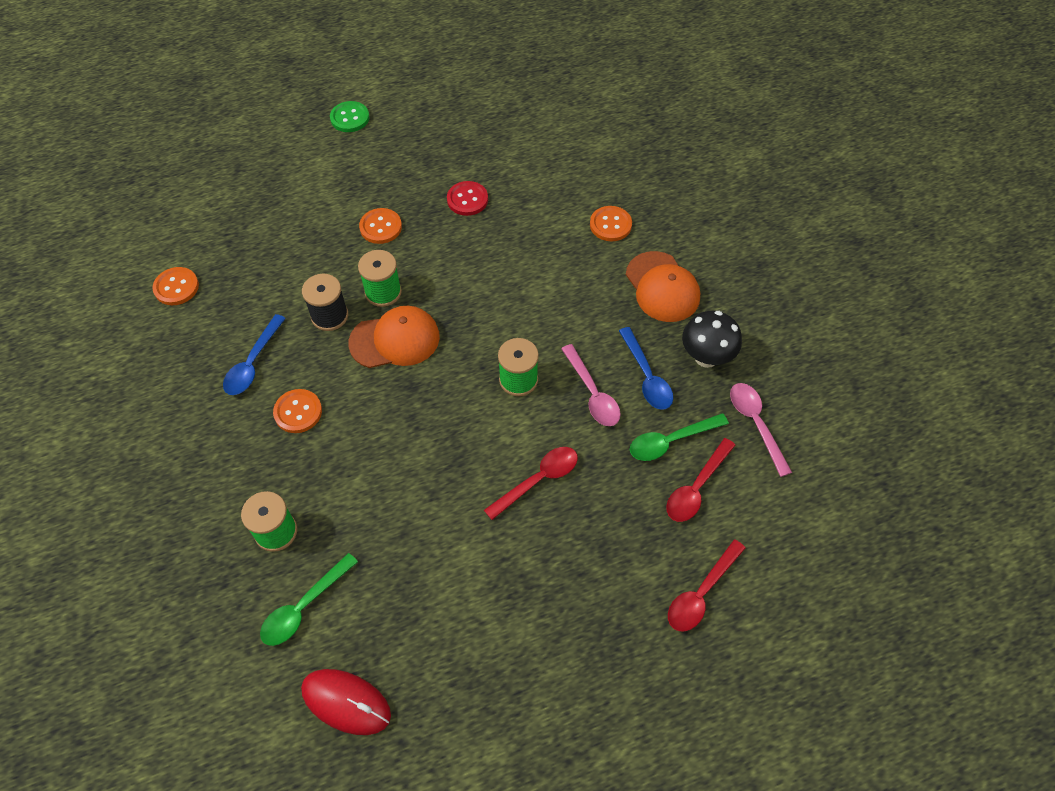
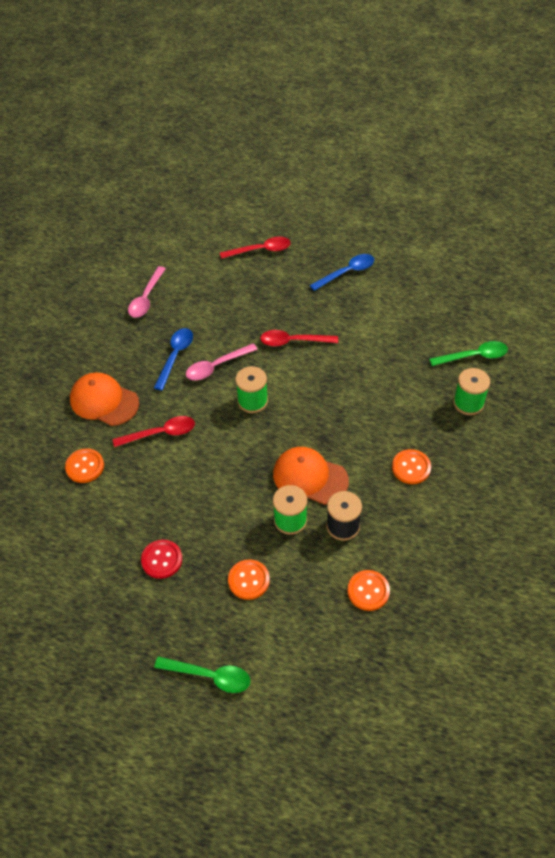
camera: 140 degrees left, 5 degrees down
(176, 287) = (449, 633): orange button -> orange button (368, 591)
(253, 363) = (422, 523): blue spoon -> blue spoon (347, 272)
(346, 702) = (476, 305): red mouse -> none
(350, 118) = (182, 729): green button -> none
(592, 393) = (216, 366): pink spoon -> pink spoon turned 135 degrees counterclockwise
(662, 287) = (104, 401): orange cap -> orange cap turned 75 degrees counterclockwise
(671, 441) = (200, 317): green spoon -> green spoon (210, 676)
(696, 488) = (212, 290): red spoon -> red spoon (160, 433)
(706, 357) = (129, 345): black mushroom -> none

